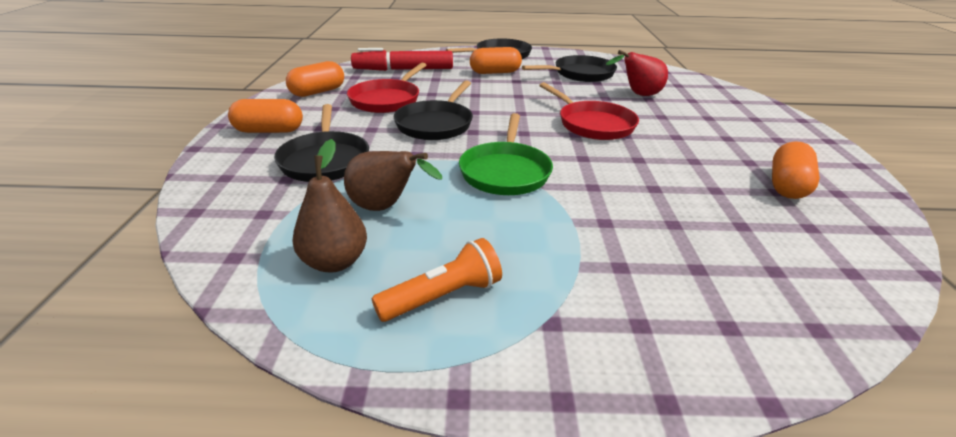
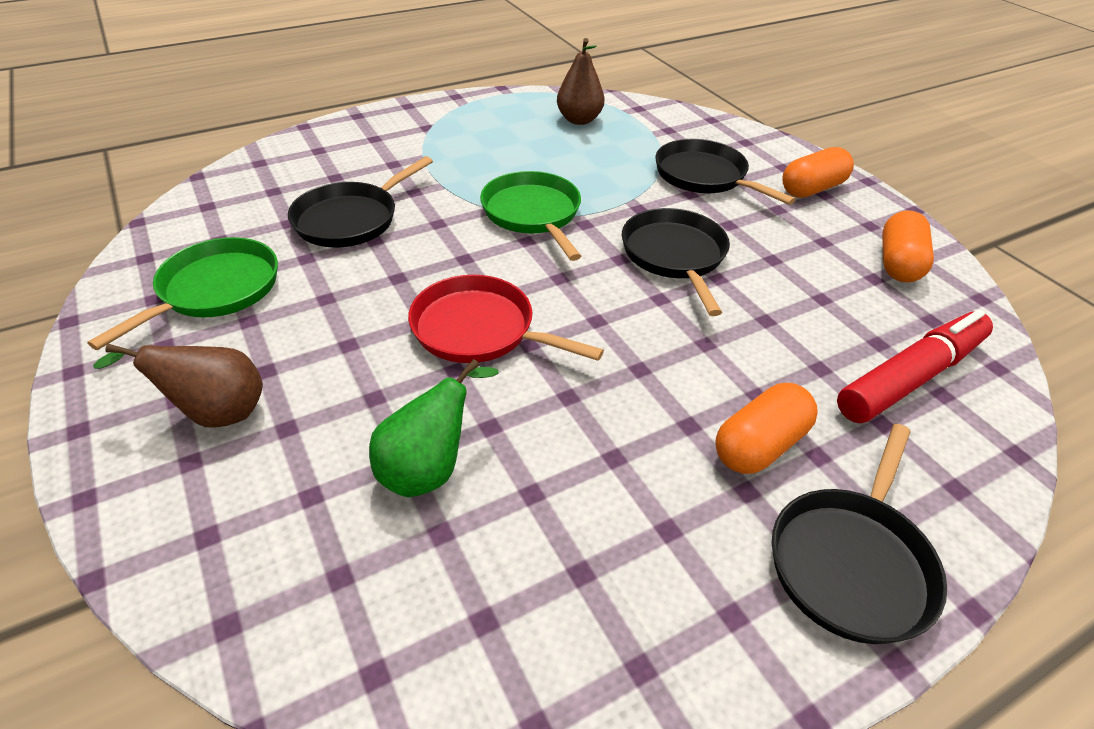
camera: 150 degrees right, 10 degrees up
(385, 207) = (594, 155): brown pear -> brown pear (215, 413)
(387, 100) = (796, 280): red pan -> none
(442, 296) = (497, 122): orange flashlight -> none
(580, 74) = (590, 529): black pan -> black pan (351, 219)
(638, 95) = (429, 468): red pear -> green pear
(787, 186) = (215, 290): orange capsule -> green pan

